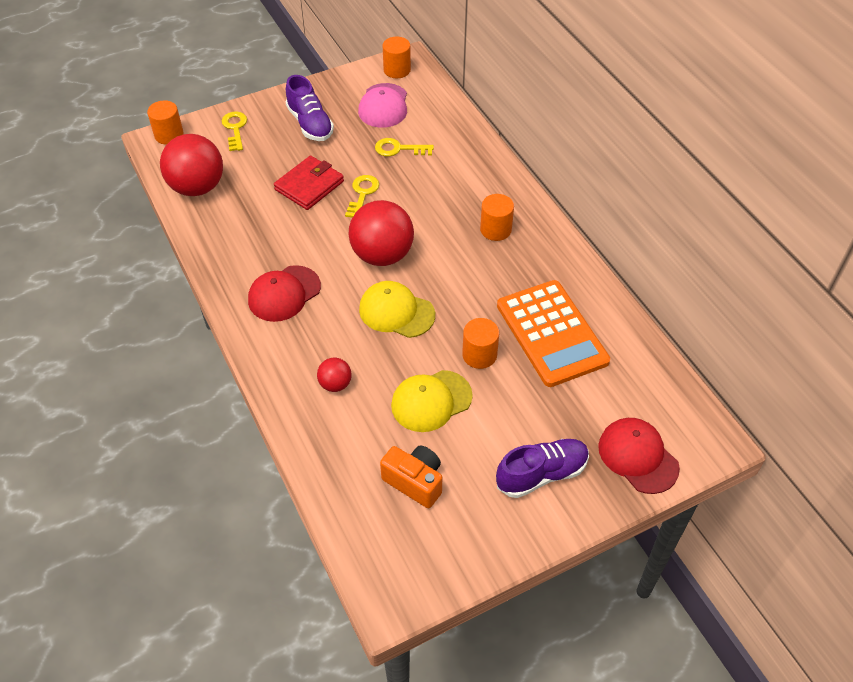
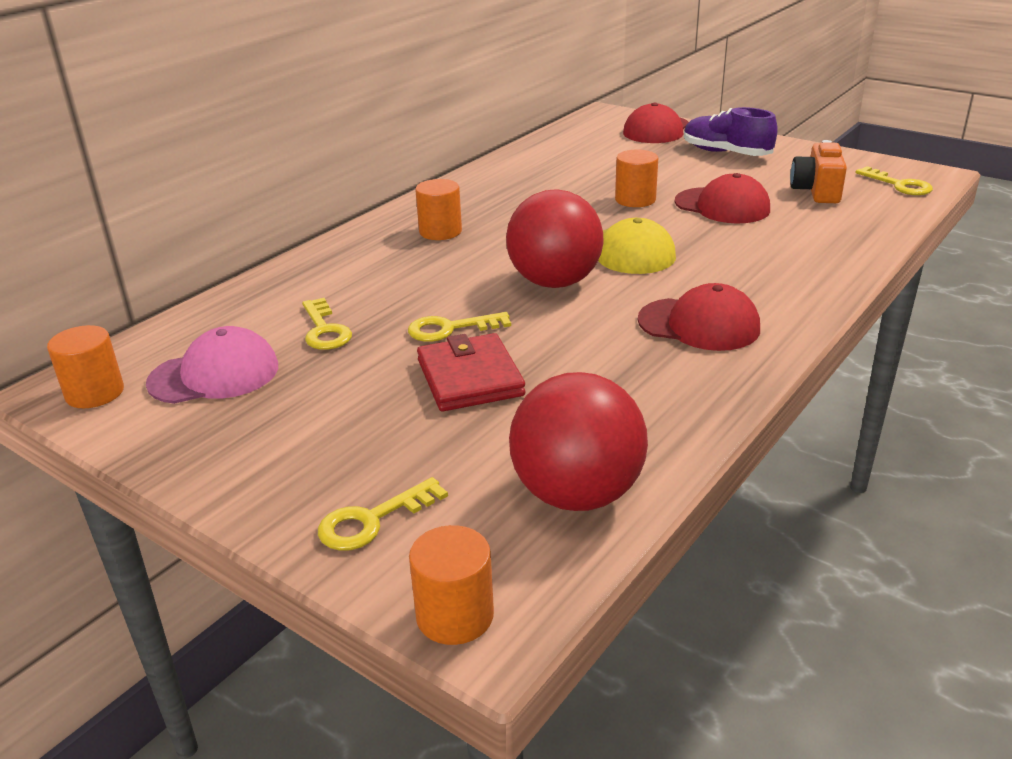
camera: 115 degrees left, 20 degrees down
(309, 185) = (469, 378): red wallet -> red wallet turned 60 degrees clockwise
(310, 124) = (305, 432): purple shoe -> none
(335, 384) = (777, 253): red ball -> none
(386, 554) = (899, 185): none -> yellow key
(431, 401) = (722, 206): yellow cap -> red cap
(551, 333) = (565, 178): orange calculator -> none

